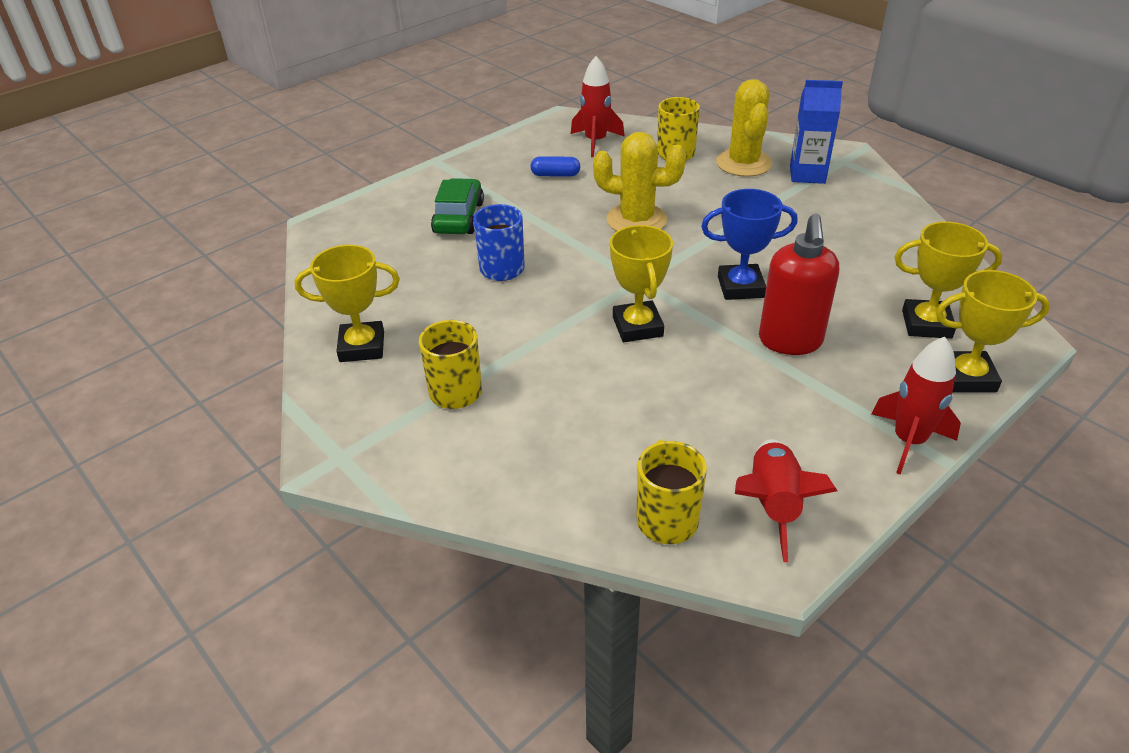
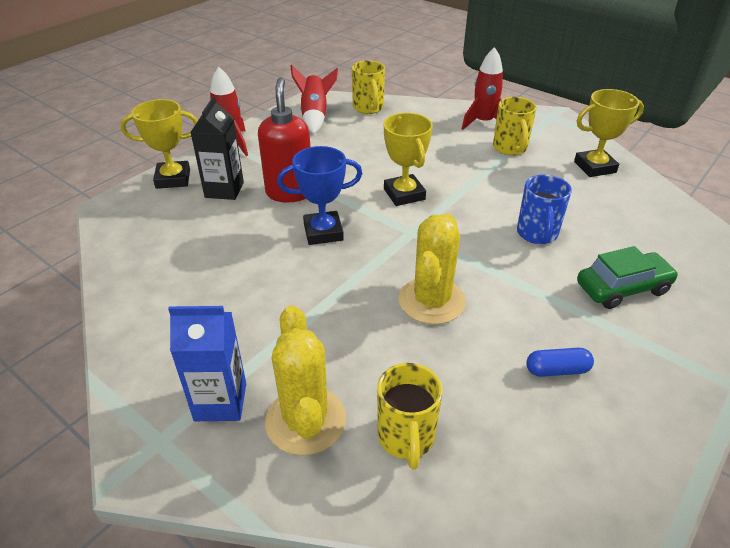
camera: 170 degrees right, 0 degrees up
(459, 217) = (622, 288): green car -> green car turned 105 degrees counterclockwise
(595, 142) = (536, 458): red rocket -> red rocket (483, 122)
(636, 220) = (431, 301): yellow cactus -> yellow cactus turned 75 degrees counterclockwise
(882, 352) = (224, 190): none -> black carton
(926, 324) = (179, 212): yellow trophy -> none

